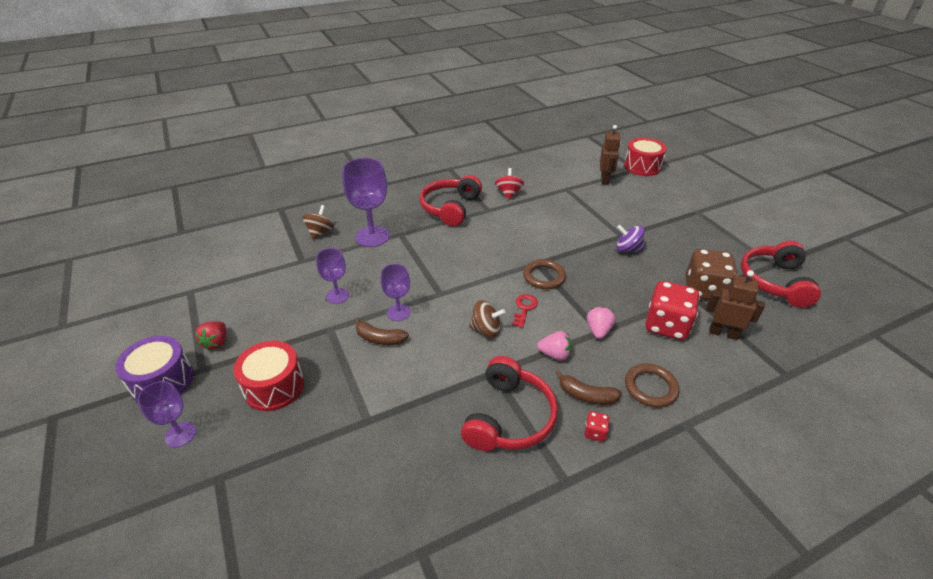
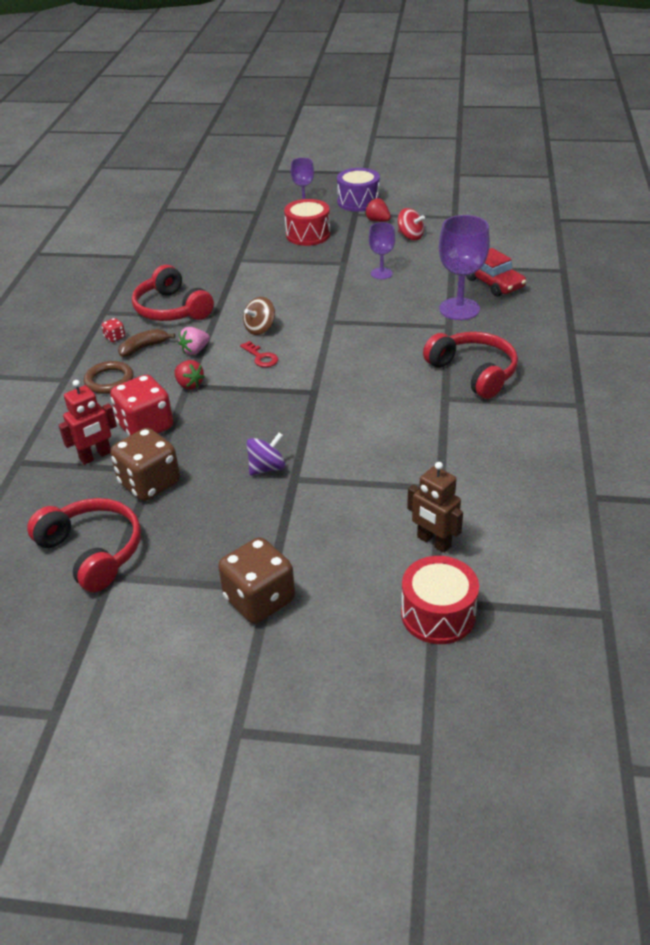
camera: 125 degrees right, 0 degrees up
(320, 232) = (494, 283): brown spinning top -> red car
(380, 338) = (308, 280): brown banana -> none
(399, 312) = (328, 295): purple goblet -> none
(508, 193) = (470, 429): red spinning top -> red spinning top (410, 236)
(544, 276) = (288, 386): brown ring -> none
(598, 330) = (189, 384): pink strawberry -> red strawberry
(707, 211) = (259, 600): none -> brown dice
(723, 333) = (95, 456): brown robot -> red robot

